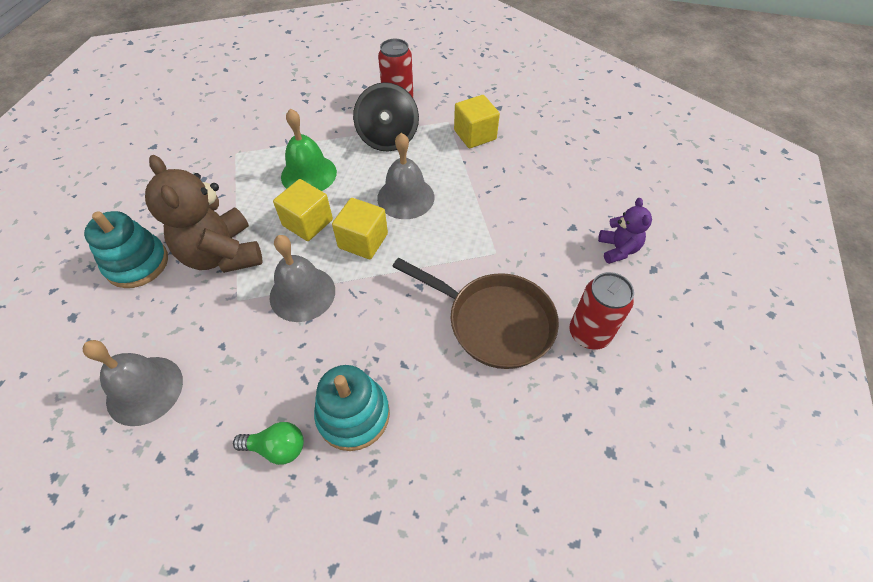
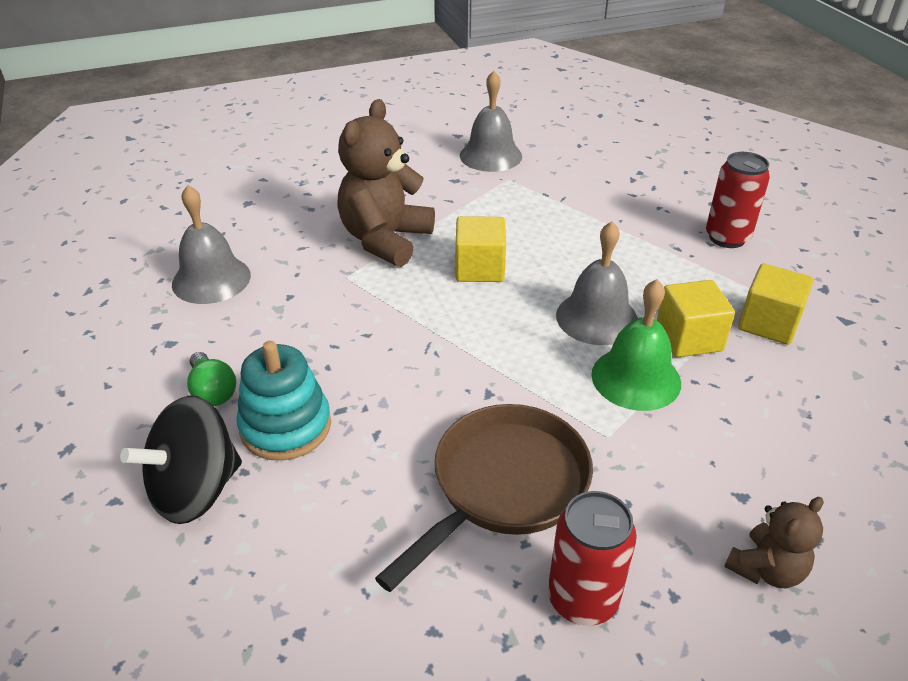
camera: 55 degrees right, 15 degrees down
(137, 264) = (328, 202): turquoise stacking toy -> none
(302, 293) = (392, 313): grey bell -> grey bell (490, 155)
(308, 174) = (540, 235): green bell -> green bell (636, 378)
(363, 241) = (500, 318): yellow cube -> yellow cube (688, 338)
(388, 138) = (663, 259): black spinning top -> black spinning top (196, 490)
(494, 322) = (504, 486): brown pan -> brown pan turned 135 degrees counterclockwise
(618, 249) = (766, 569): purple teddy bear -> brown teddy bear

